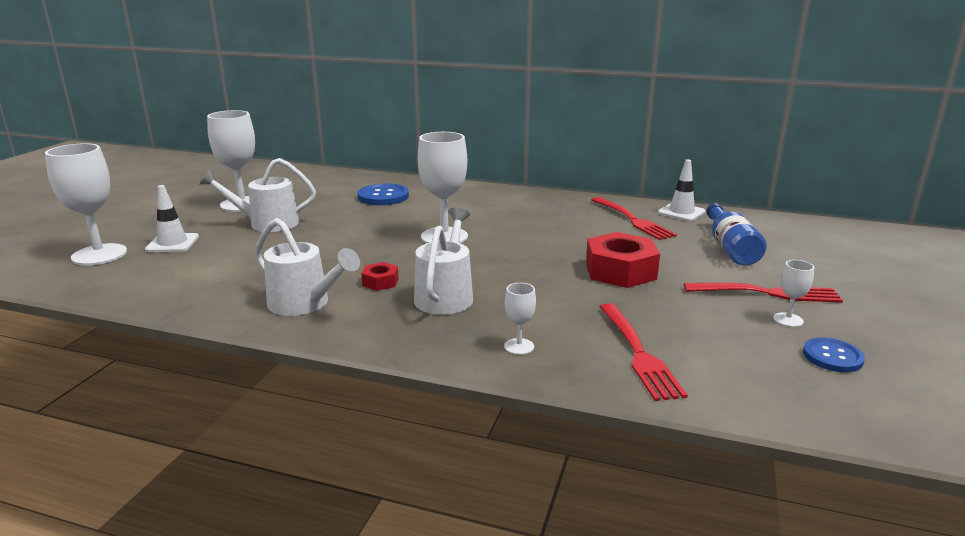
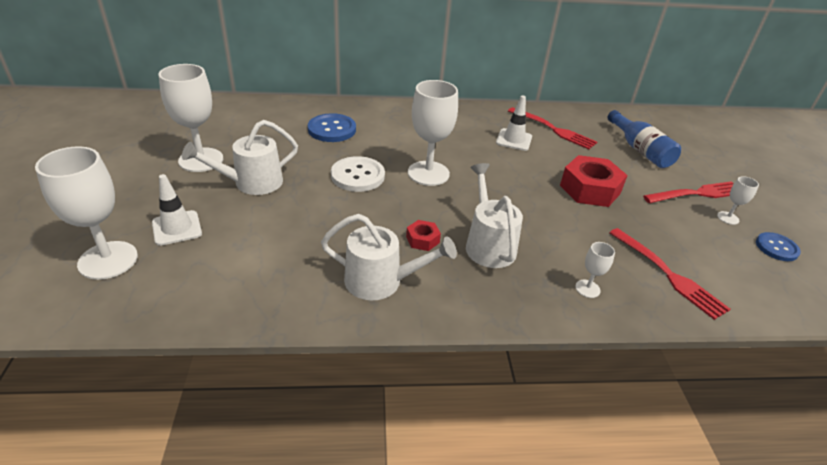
camera: 25 degrees left, 15 degrees up
(370, 230) = (357, 176): none -> white button
(681, 212) = (580, 116): white traffic cone -> white traffic cone (514, 140)

